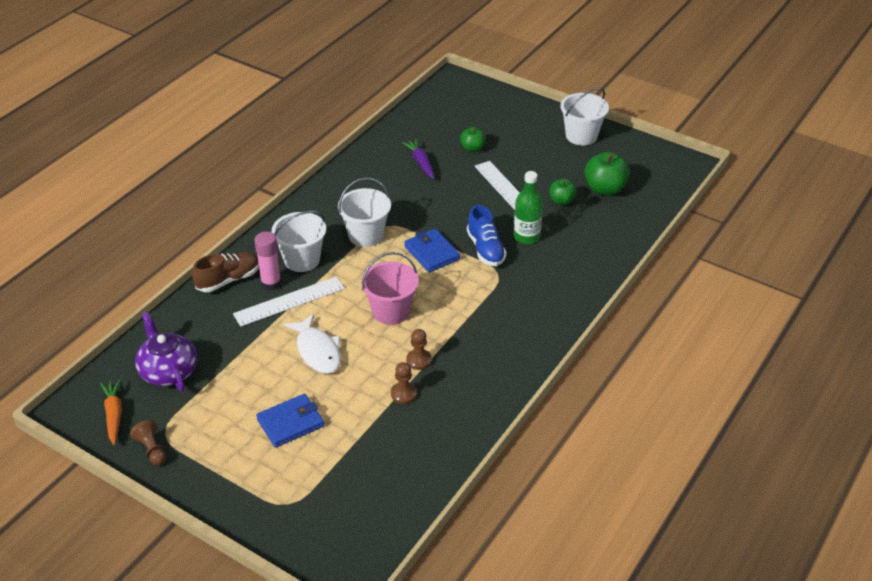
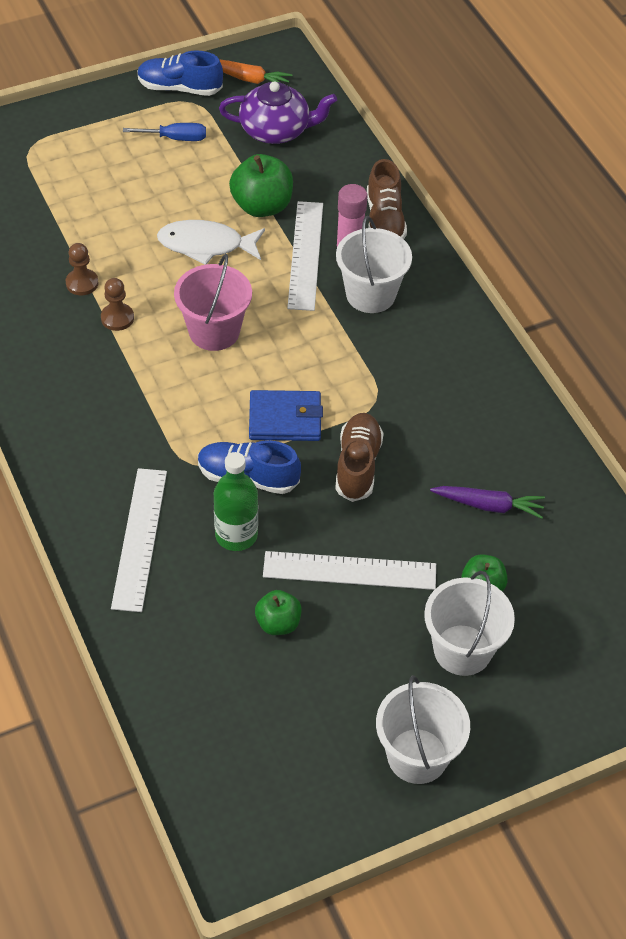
camera: 120 degrees right, 10 degrees up
(152, 450) = (179, 88): brown pawn -> blue shoe
(216, 421) = (175, 138): none -> blue screwdriver
(290, 423) = (124, 186): blue wallet -> none
(366, 235) = (371, 372): white bucket -> white bucket (462, 650)
(438, 214) = (358, 465): none -> brown shoe
(565, 269) = (139, 538): none -> white ruler
(605, 189) = (263, 697): green apple -> green apple (262, 206)

